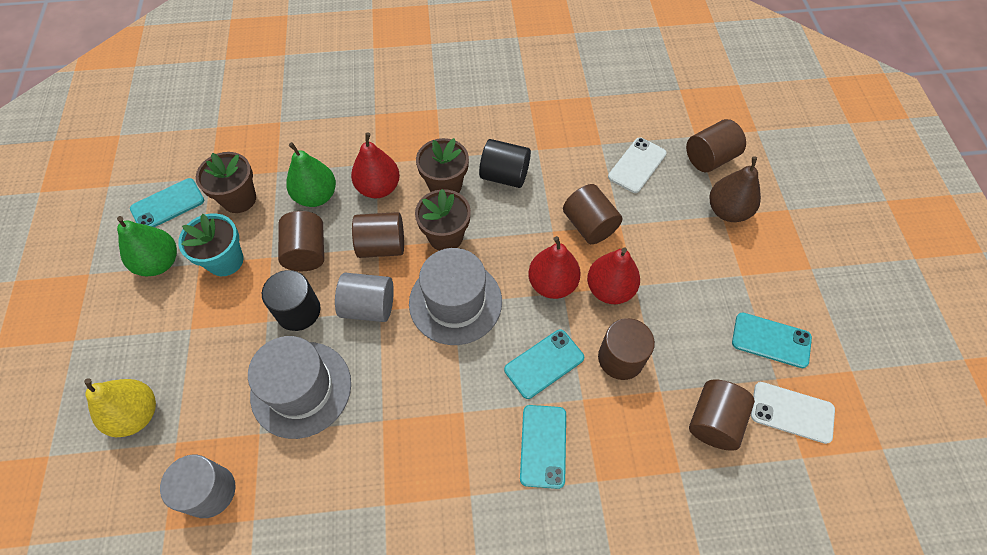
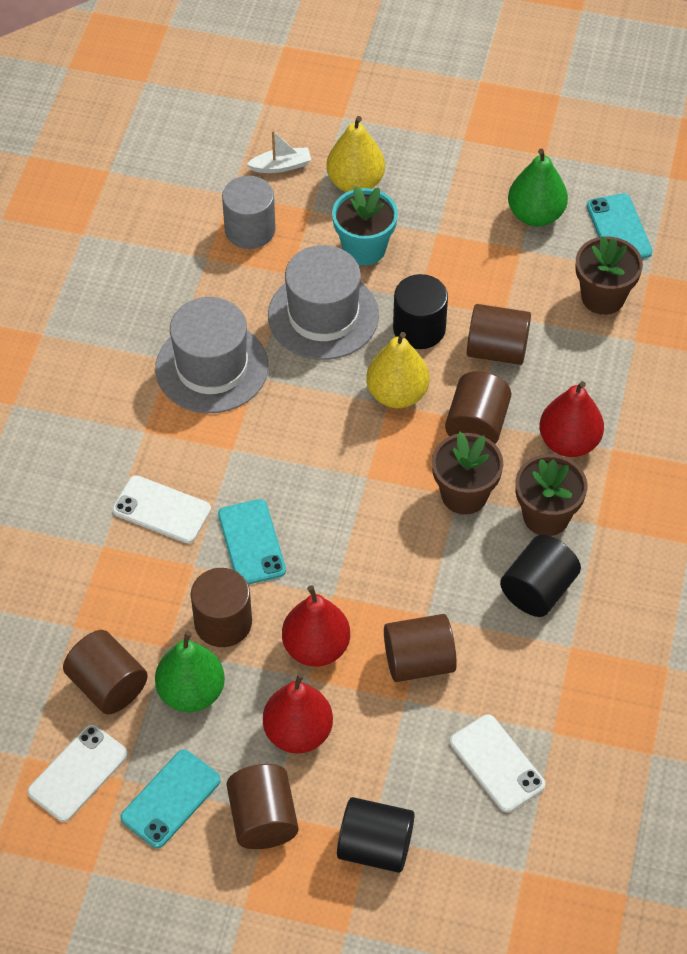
camera: 110 degrees right, 5 degrees down
(120, 492) = (281, 166): none -> white boat
(225, 260) = (515, 273): turquoise flower pot -> turquoise flower pot (364, 248)
(316, 196) = (579, 374): green pear -> green pear (191, 692)
(369, 307) = (397, 394): grey cylinder -> yellow pear
(455, 302) = (367, 479): grey hat -> grey hat (212, 367)
(543, 446) = (161, 510): turquoise phone -> white phone
(552, 284) = (350, 587): red pear -> red pear (298, 732)
(709, 158) = (474, 869): brown cylinder -> brown cylinder (263, 819)
(727, 211) = (375, 847): brown pear -> black cylinder

